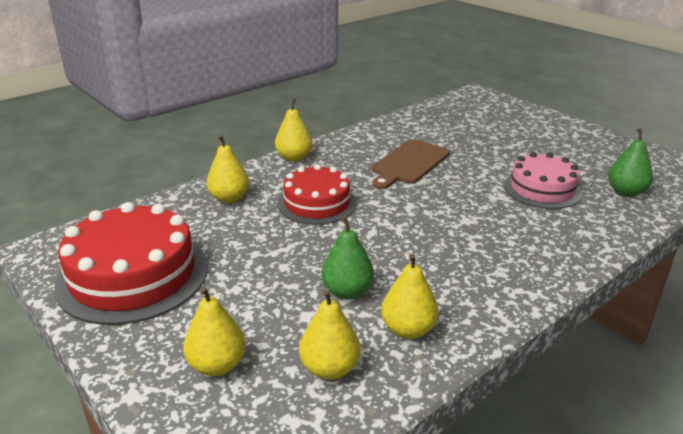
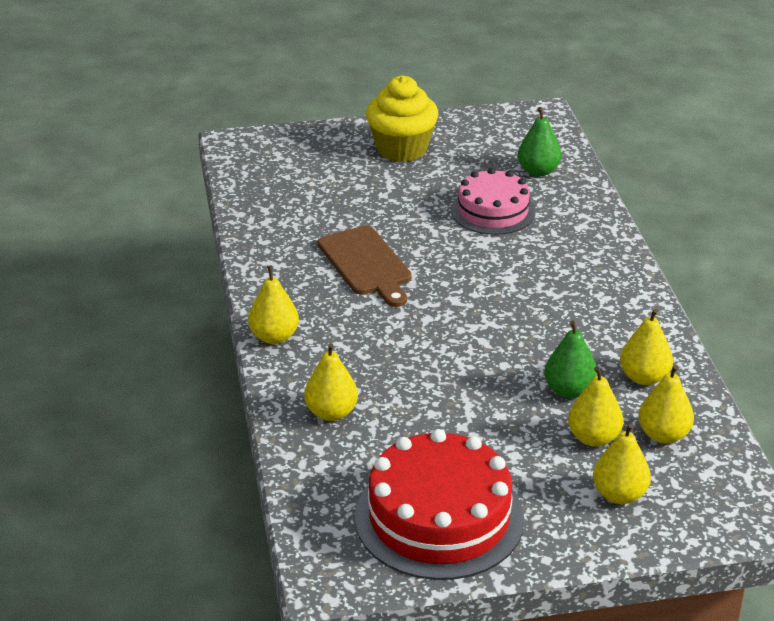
camera: 60 degrees left, 5 degrees up
(291, 325) = (593, 438): none -> yellow pear
(317, 203) = (397, 355): red cake -> none
(559, 137) = (401, 149): none -> yellow cupcake

